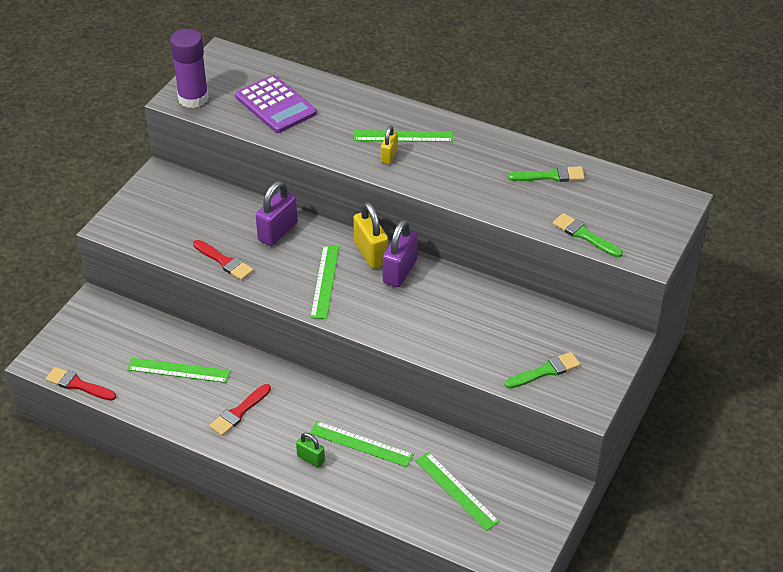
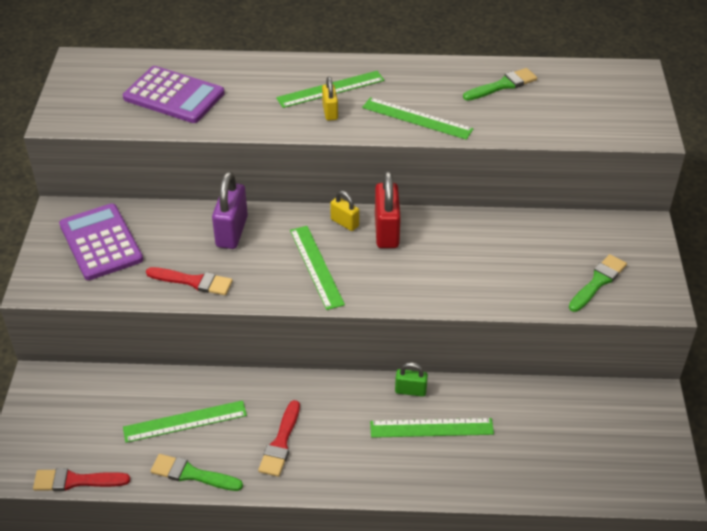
camera: 25 degrees left, 0 degrees up
(175, 208) = (101, 242): none -> purple calculator
(193, 98) = (76, 114): purple glue stick -> none
(310, 459) = (390, 464): green padlock -> green padlock (410, 391)
(371, 253) = (344, 223): yellow padlock -> yellow padlock, size x0.57
(399, 271) = (386, 231): purple padlock -> red padlock
(456, 491) = (558, 440): green ruler -> green ruler (417, 118)
(584, 235) = (577, 131): green brush -> green brush (192, 474)

